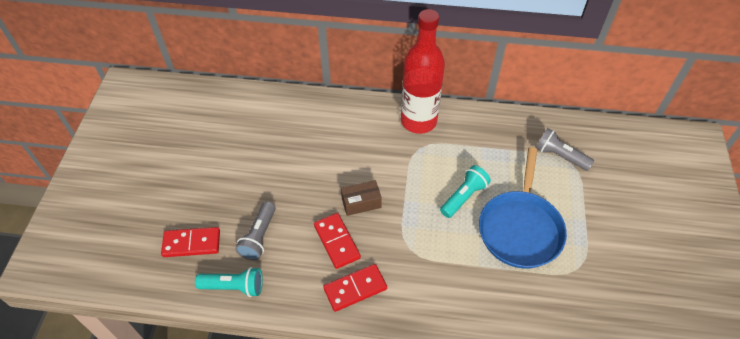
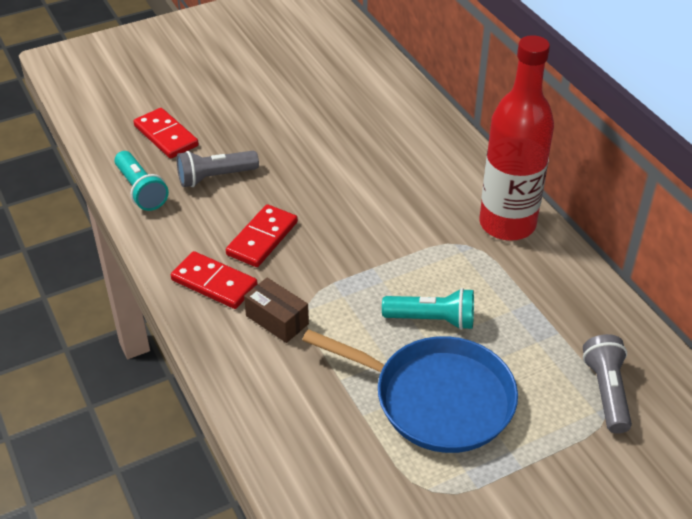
camera: 55 degrees right, 10 degrees down
(361, 203) = (333, 233): brown box -> brown box (277, 320)
(520, 228) = (437, 399): blue pan -> blue pan turned 135 degrees counterclockwise

